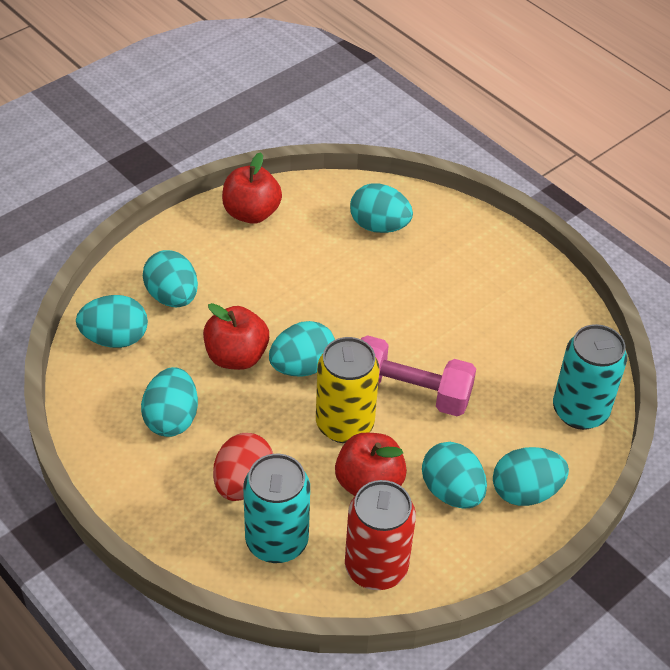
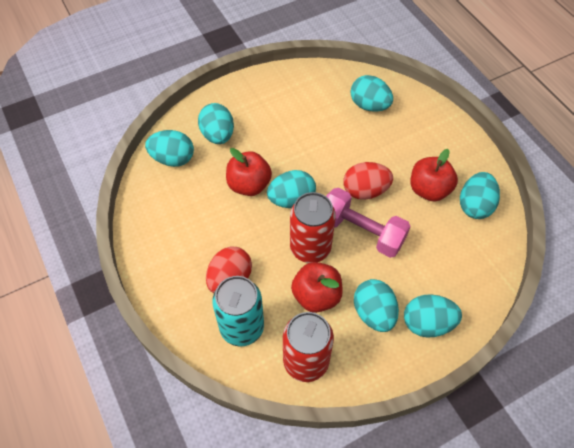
camera: 15 degrees right, 10 degrees up
(171, 419) = (194, 223): turquoise egg -> turquoise egg (474, 205)
(251, 213) = (285, 84): red apple -> red apple (429, 190)
(344, 424) = (310, 248): yellow can -> red can
(401, 339) = (365, 191): none -> red egg
(580, 411) = (481, 267): turquoise can -> none

